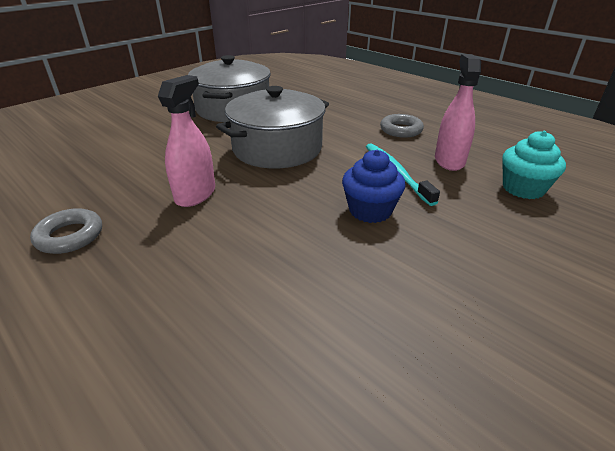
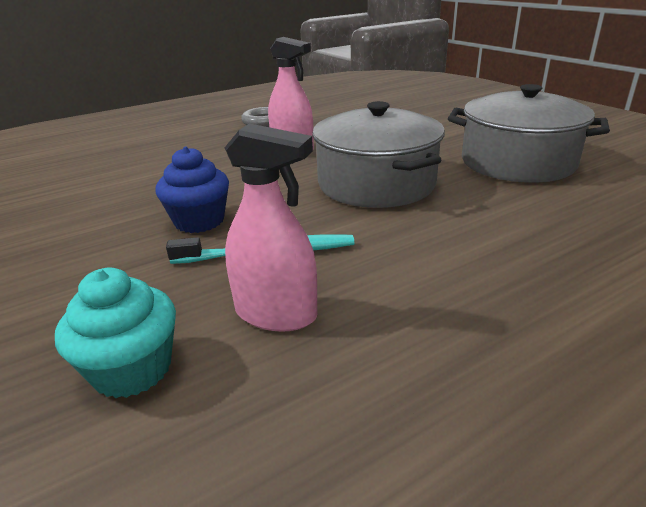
camera: 105 degrees right, 5 degrees down
(401, 130) = (425, 291): grey ring -> none

